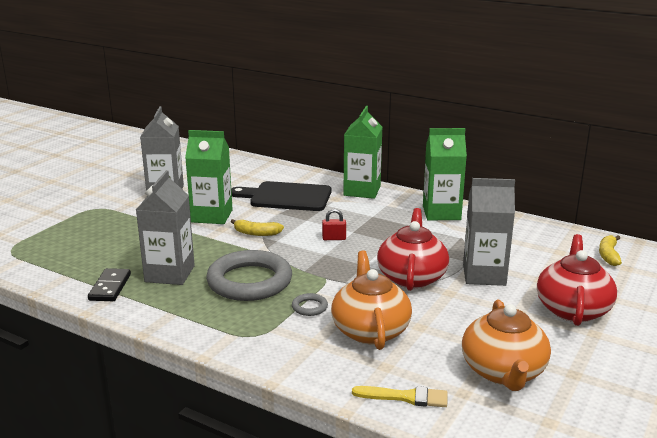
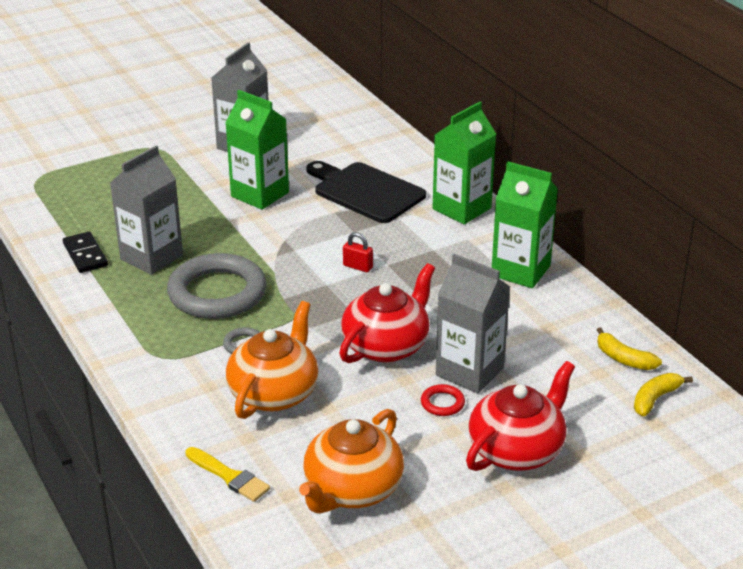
camera: 30 degrees right, 10 degrees up
(110, 287) = (85, 255): black domino -> black domino turned 60 degrees counterclockwise
(256, 233) = (283, 233): yellow banana -> yellow banana (623, 359)
(491, 298) = (442, 403): none -> red ring

